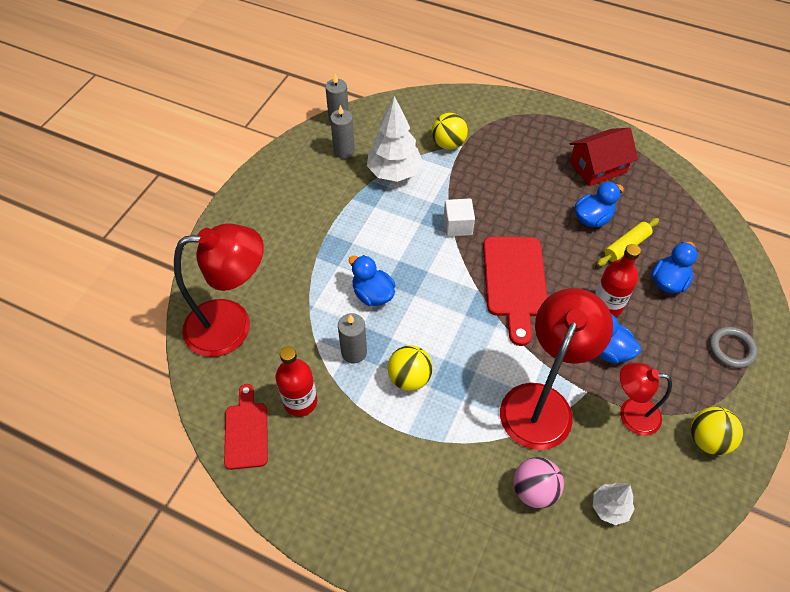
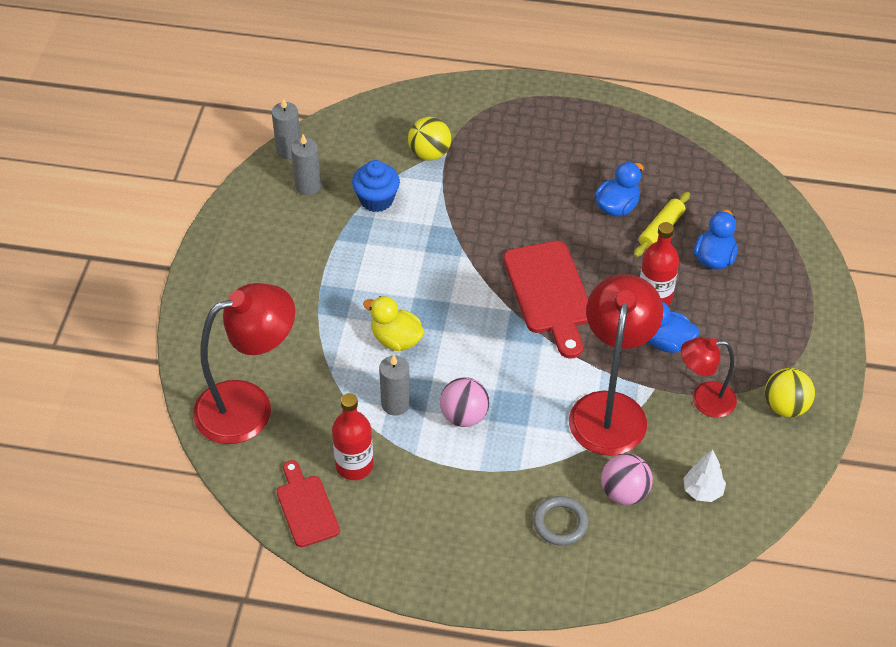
camera: 15 degrees left, 5 degrees down
(372, 294) = (396, 339): blue duck -> yellow duck
(394, 173) = (376, 200): white tree -> blue cupcake
(409, 378) = (464, 416): yellow ball -> pink ball
(457, 226) = (468, 245): white cube -> none
(597, 167) = (609, 147): red house -> none
(731, 349) = (793, 313): grey ring -> grey ring (560, 523)

